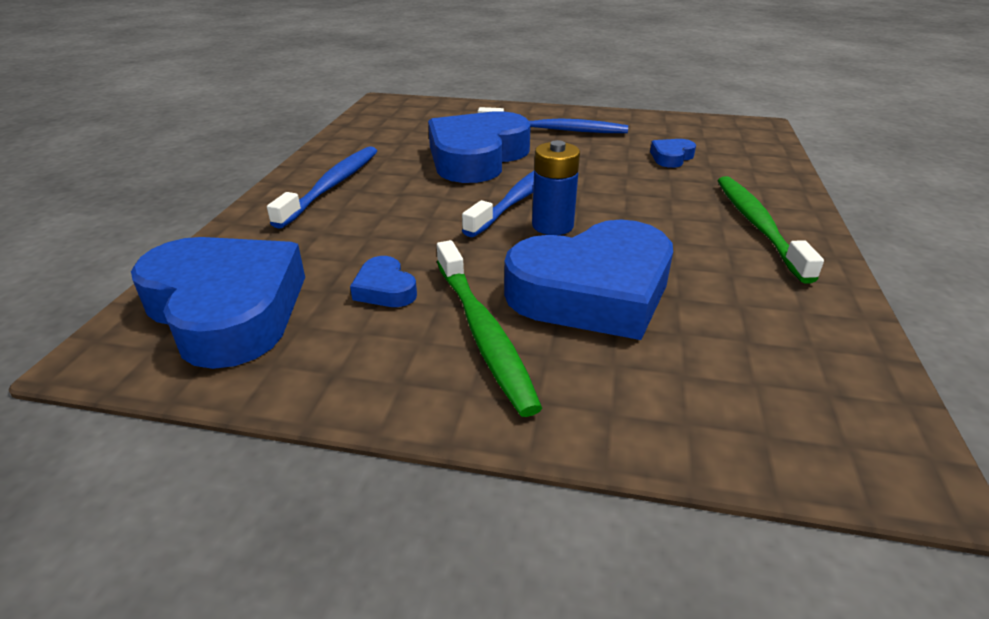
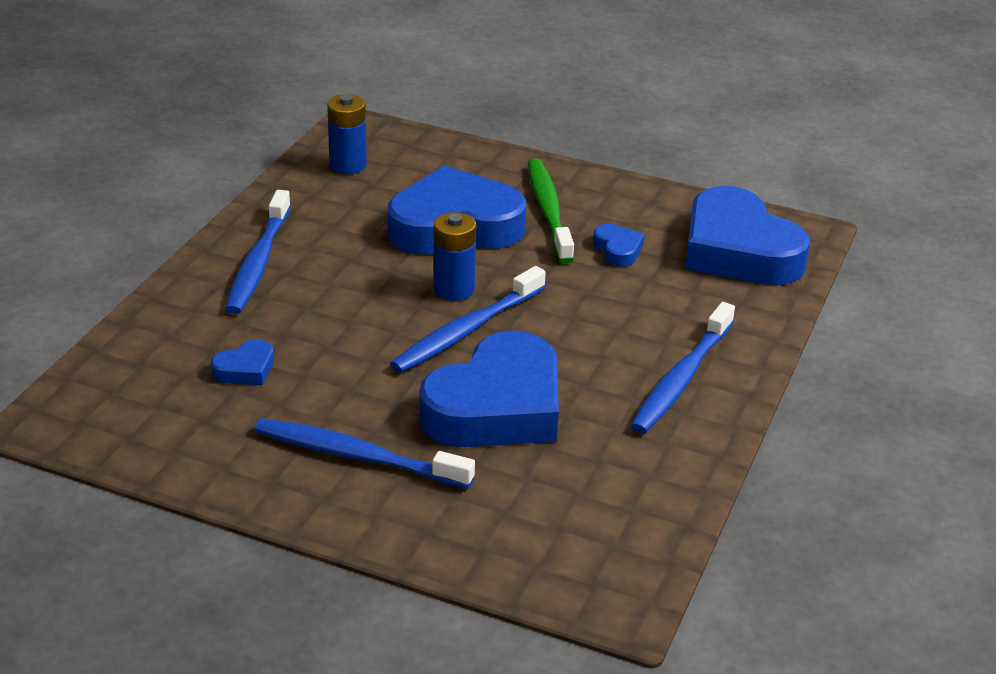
camera: 170 degrees left, 0 degrees up
(758, 226) = (258, 262): green toothbrush -> blue toothbrush
(813, 368) = (348, 165): none -> blue battery

